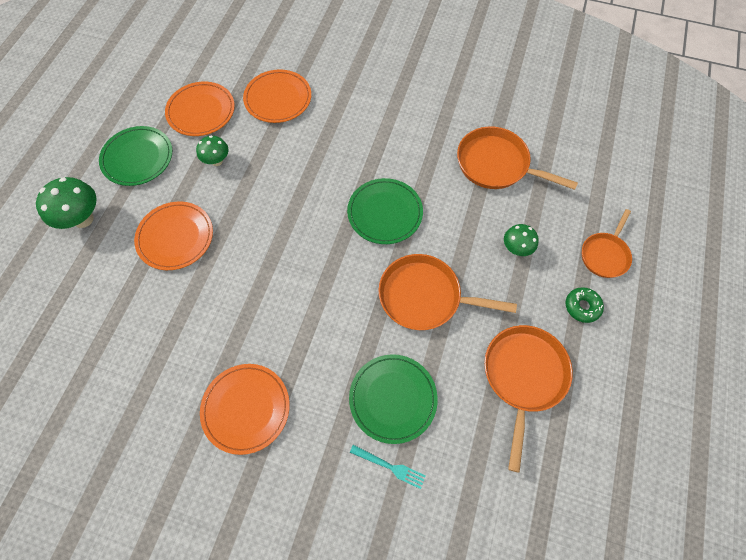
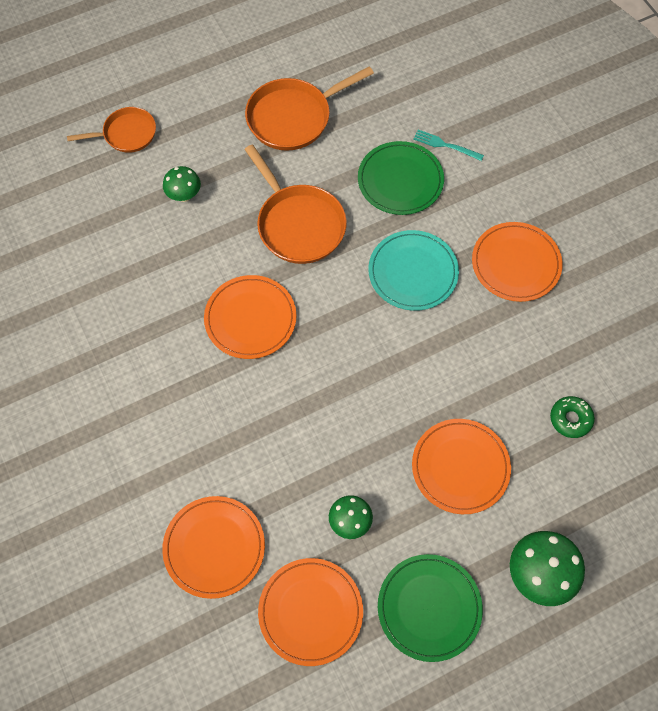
camera: 135 degrees left, 0 degrees up
(314, 333) = (413, 272): none -> turquoise plate
(385, 213) = (250, 319): green plate -> orange plate
(390, 467) = (445, 145): turquoise fork -> turquoise fork turned 45 degrees counterclockwise
(496, 164) = (103, 273): orange pan -> none
(582, 307) = (194, 119): green donut -> green donut (570, 419)

